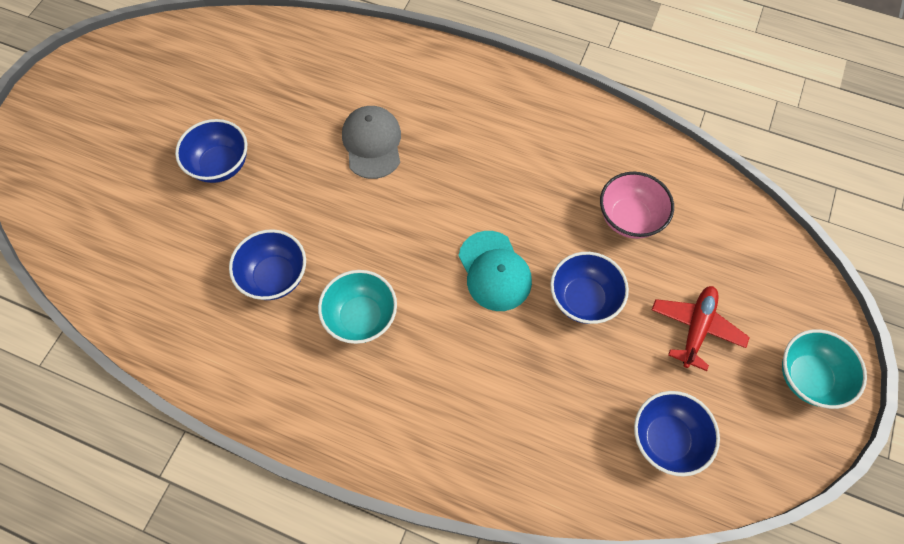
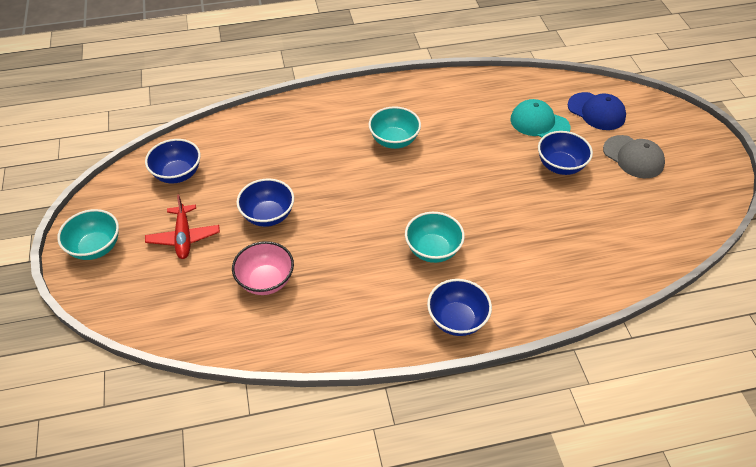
camera: 145 degrees right, 15 degrees down
(96, 207) = (596, 111): none -> blue cap
(275, 277) = (461, 133): blue bowl -> blue bowl (457, 320)
(372, 143) = (484, 230): grey cap -> grey cap (633, 157)
(440, 153) = (433, 250): none -> turquoise bowl
(494, 271) = (336, 201): turquoise cap -> turquoise cap (539, 123)

